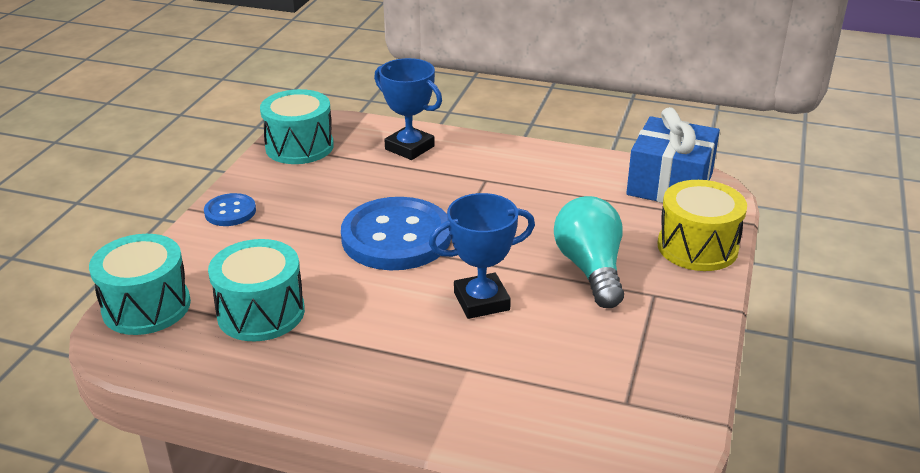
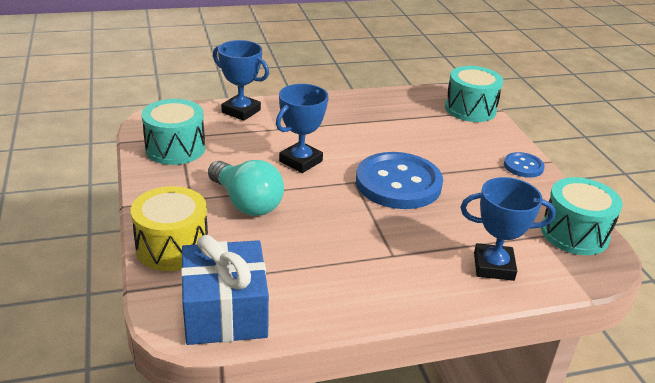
camera: 145 degrees right, 0 degrees up
(261, 313) = (412, 122): turquoise drum -> turquoise drum (175, 148)
(495, 426) = (241, 111): none -> blue trophy

